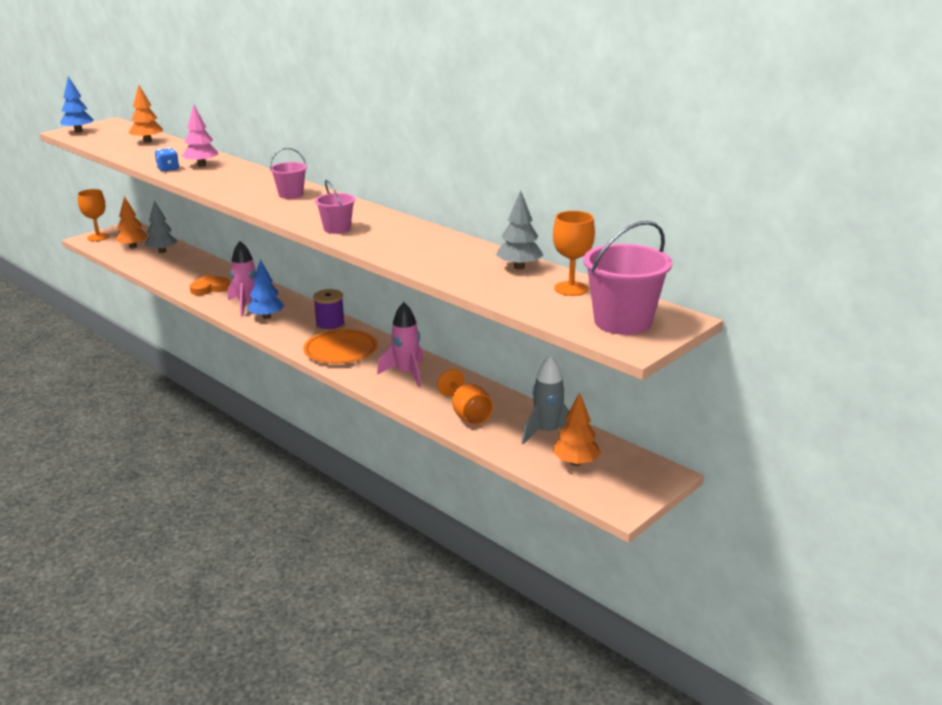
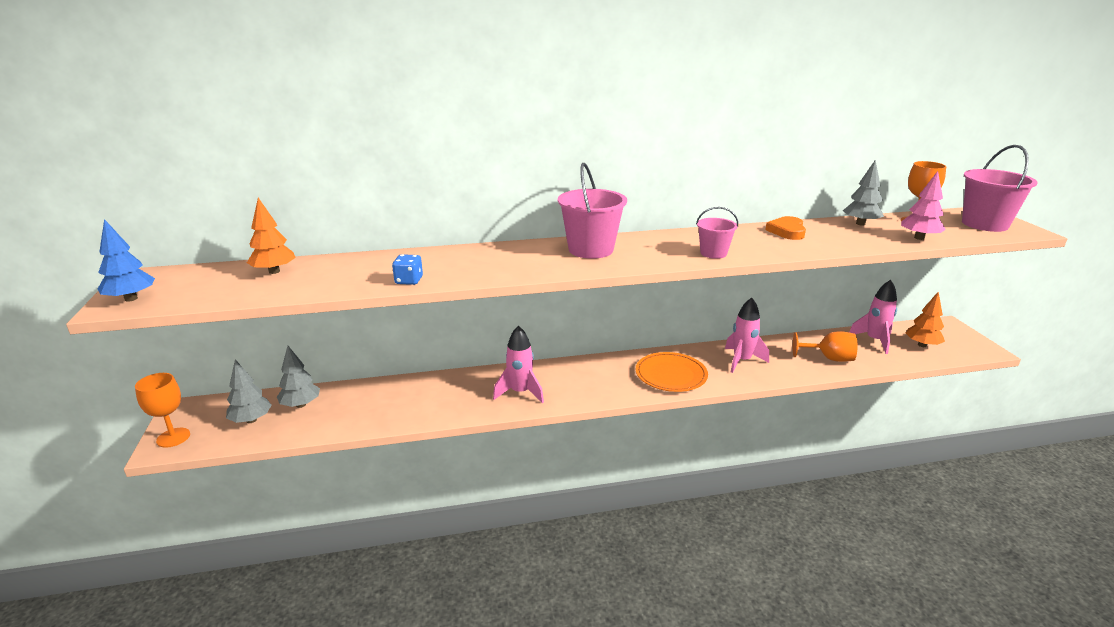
camera: 55 degrees left, 0 degrees up
(133, 246) = (251, 420): orange tree -> grey tree
(202, 165) = (425, 264): pink tree -> pink tree (919, 238)
(210, 288) = (448, 402): orange heart -> orange heart (787, 231)
(266, 317) = (560, 390): blue tree -> none
(291, 194) = (591, 249): pink bucket -> pink bucket, size x1.74
(330, 326) = (616, 366): purple spool -> none
(547, 433) = (874, 341): grey rocket -> pink rocket

